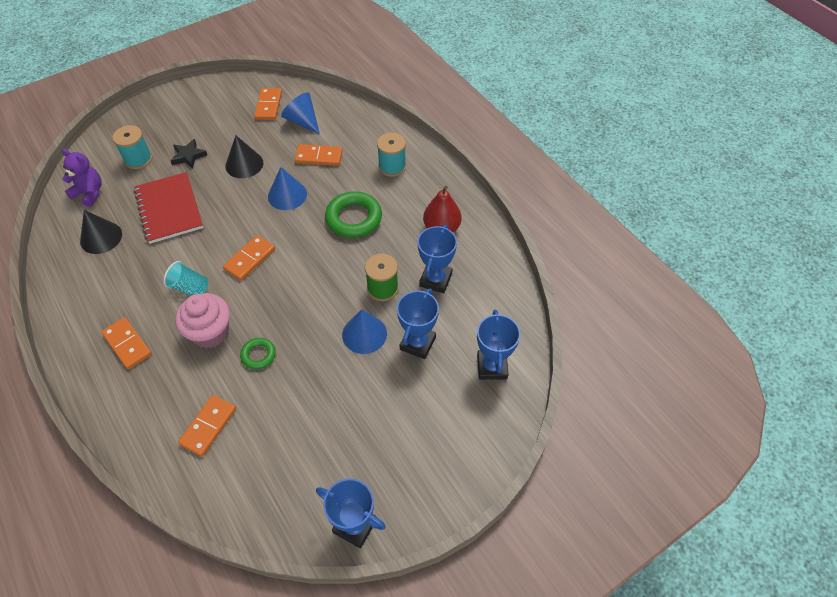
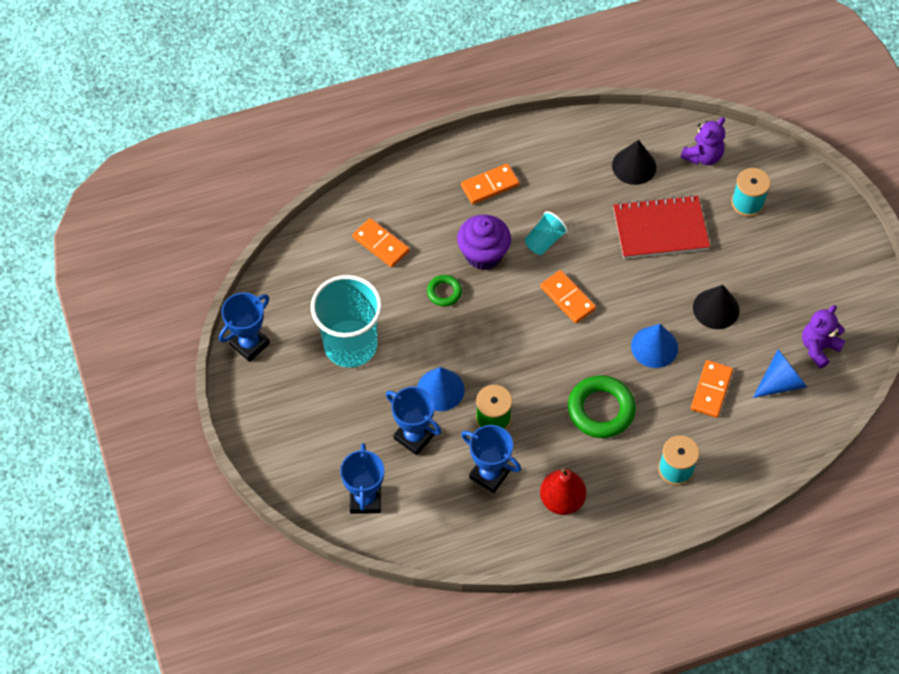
camera: 105 degrees right, 5 degrees up
(188, 156) = (742, 253): black star -> none
(210, 332) = (483, 254): pink cupcake -> purple cupcake
(268, 105) = (818, 348): orange domino -> purple teddy bear
(334, 423) = (350, 345): none -> turquoise cup
(492, 367) = (365, 499): blue trophy -> blue trophy turned 75 degrees clockwise

